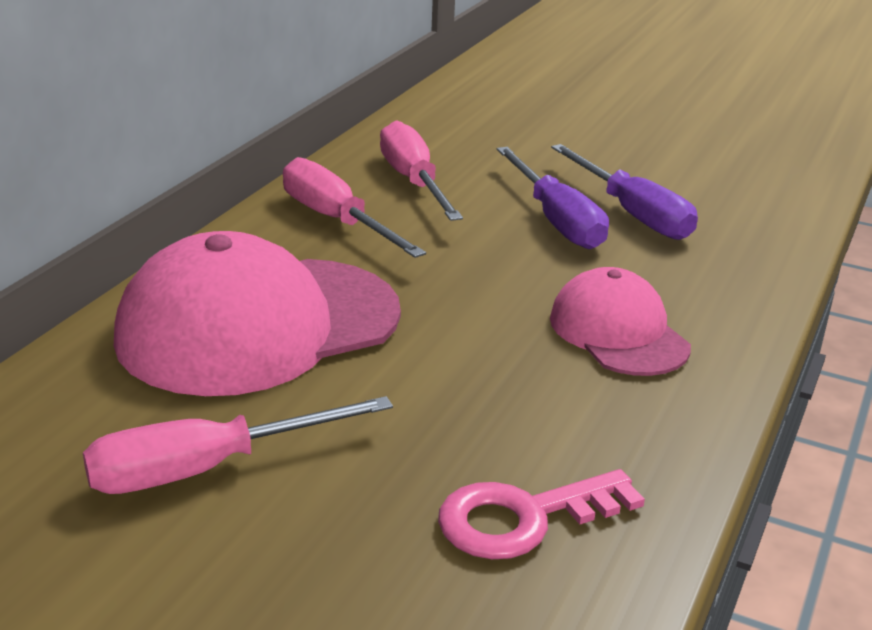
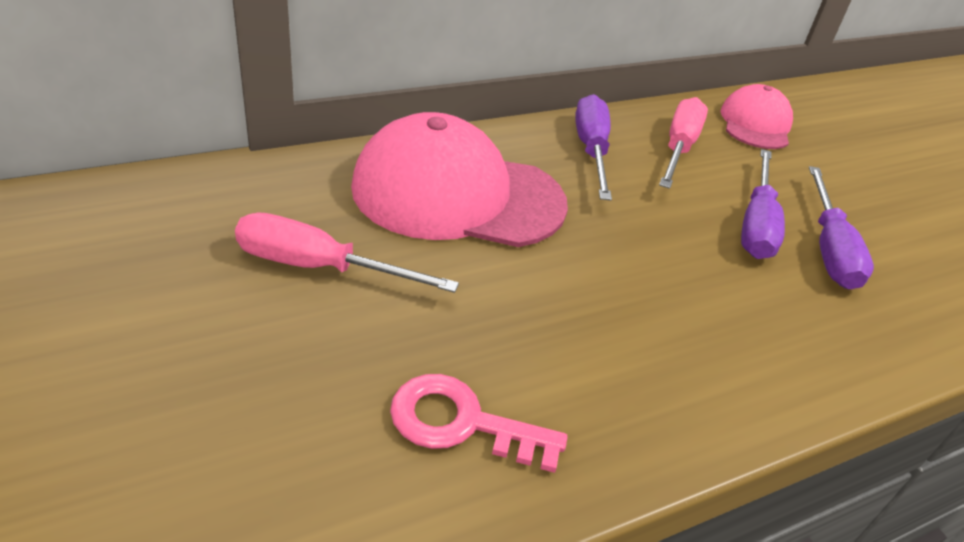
camera: 35 degrees right, 10 degrees up
(336, 220) = (591, 150): pink screwdriver -> purple screwdriver
(618, 332) = (702, 332): pink cap -> pink cap (755, 124)

